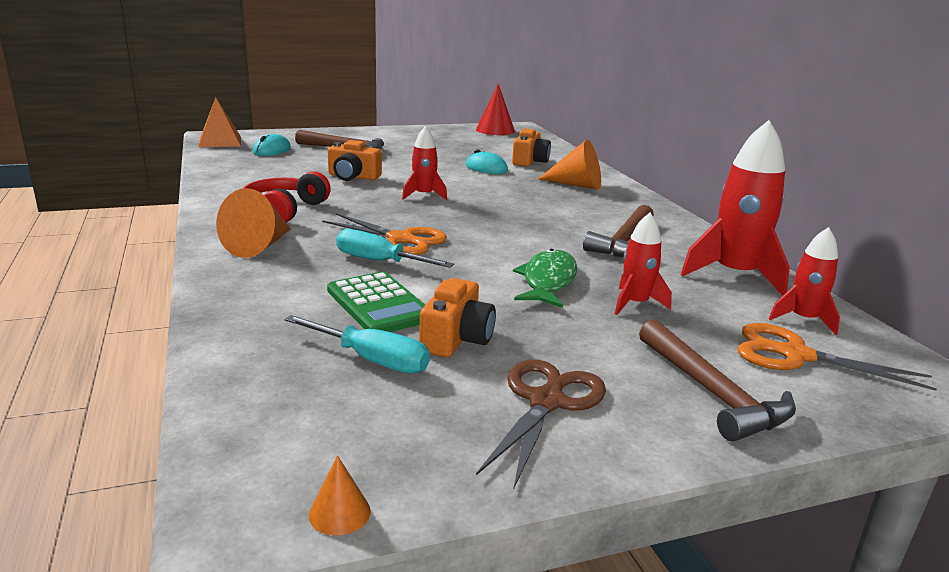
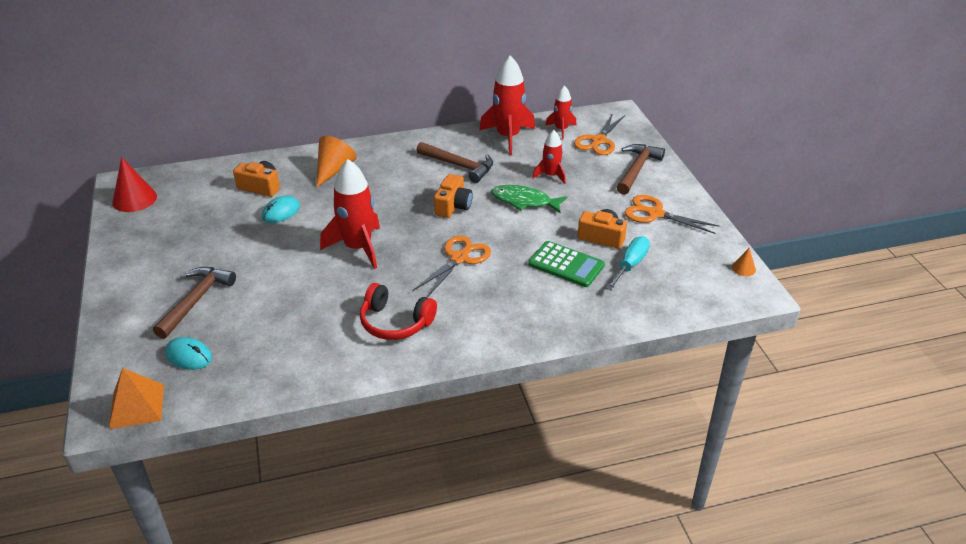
camera: 85 degrees left, 15 degrees up
(259, 246) = (477, 326): orange cone -> none
(353, 177) = (299, 290): orange camera -> orange camera (453, 206)
(379, 304) = (566, 265): green calculator -> green calculator turned 60 degrees clockwise
(380, 261) = (501, 266): turquoise screwdriver -> none
(424, 195) = (358, 248): red rocket -> red rocket, size x1.77
(546, 401) = (654, 213): brown scissors -> orange scissors
(712, 393) = (637, 169): brown hammer -> brown hammer turned 45 degrees counterclockwise

